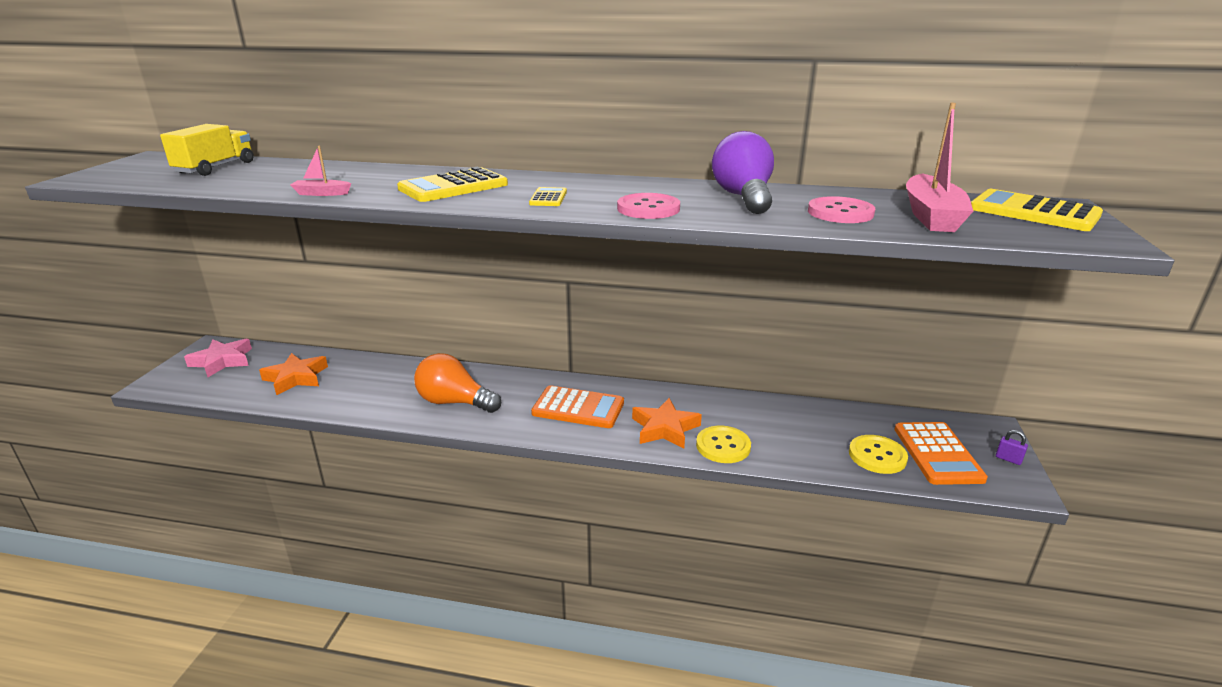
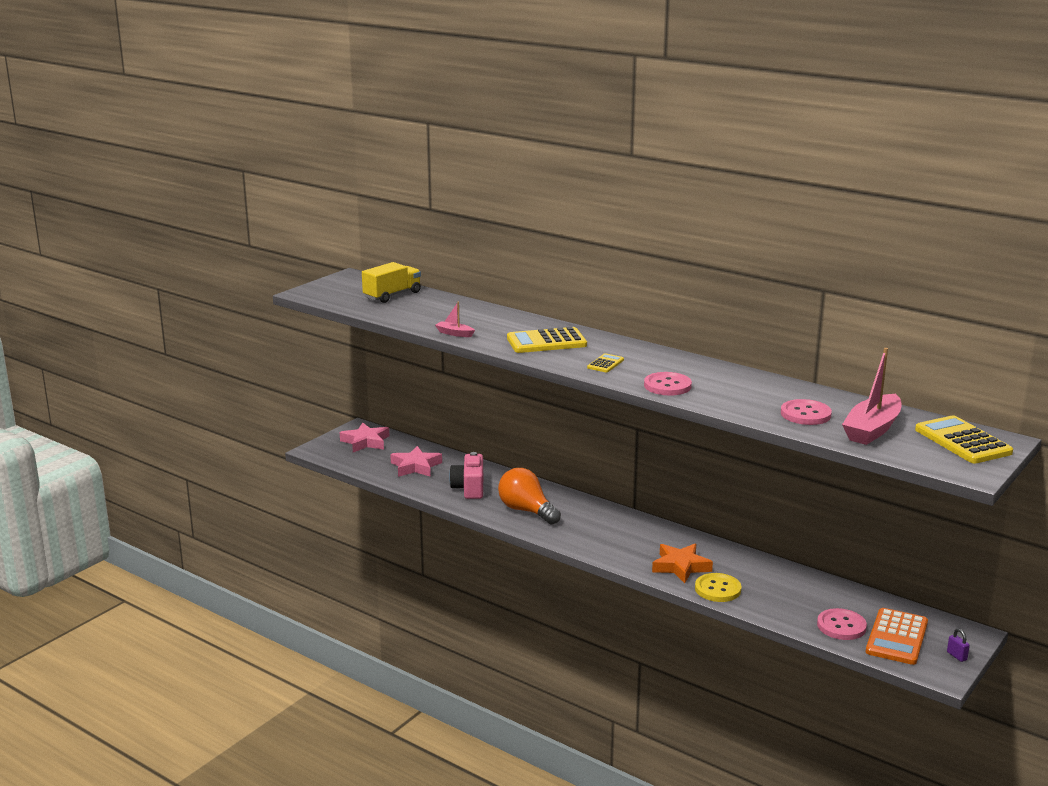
camera: 25 degrees right, 5 degrees down
(296, 378) = (416, 466): orange star -> pink star
(373, 390) = (469, 488): none -> pink camera
(578, 408) = (621, 537): orange calculator -> none
(743, 197) = (750, 388): purple light bulb -> none
(877, 456) = (841, 626): yellow button -> pink button

